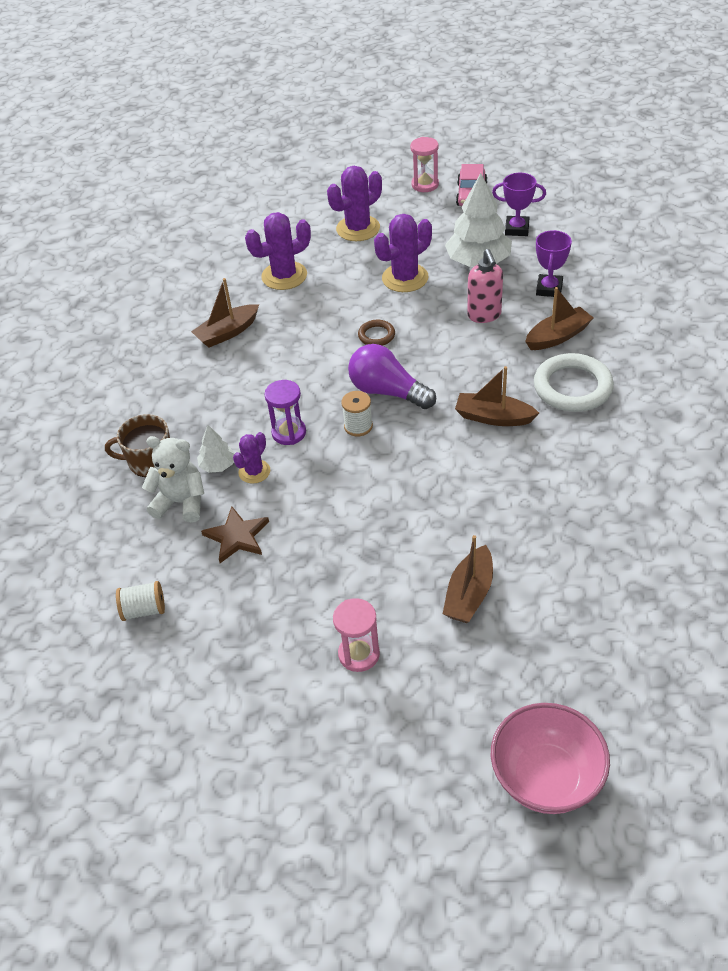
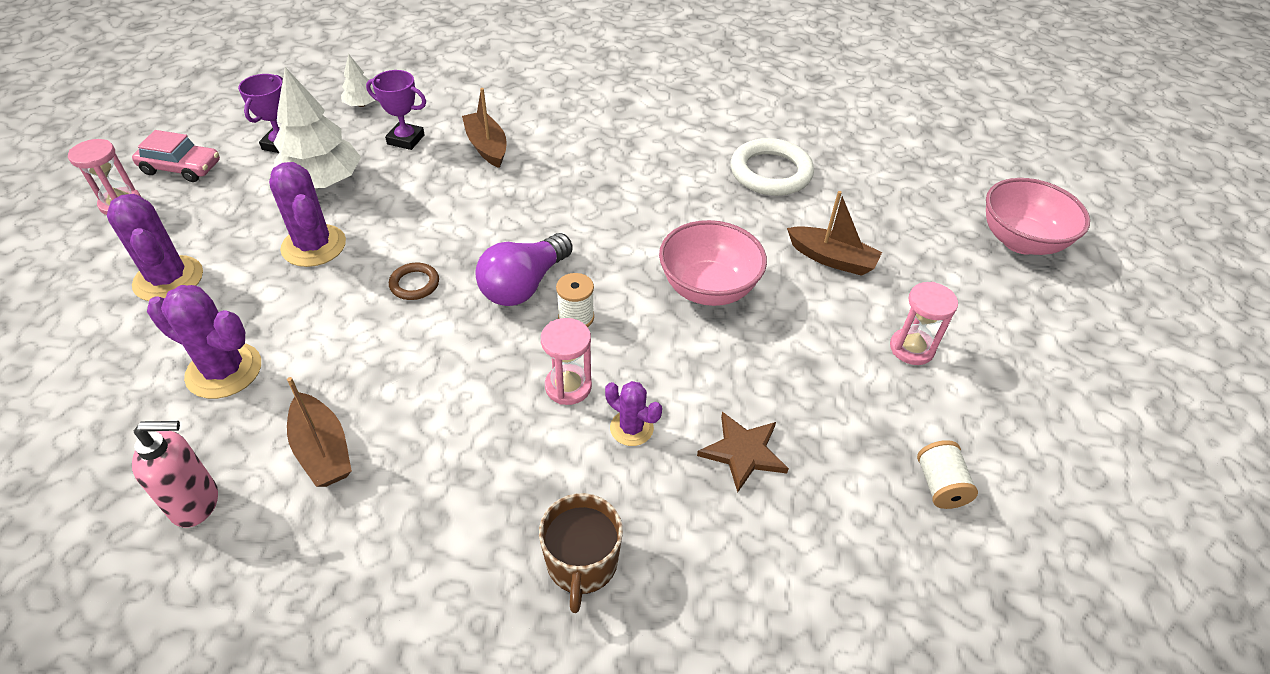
camera: 90 degrees left, 0 degrees up
(144, 610) = (865, 566): white spool -> white spool (940, 485)
(181, 502) = (675, 518): white teddy bear -> none
(218, 465) = (611, 471): white tree -> white tree (361, 105)
(284, 276) = (224, 371): purple cactus -> purple cactus turned 45 degrees counterclockwise
(289, 433) = (568, 386): purple hourglass -> pink hourglass
(407, 503) = (708, 288): none -> pink bowl
(484, 315) = (425, 191): pink soap dispenser -> pink soap dispenser (196, 503)
(493, 417) = (594, 208): brown boat -> none
(572, 387) = (567, 150): white ring -> white ring (770, 172)

